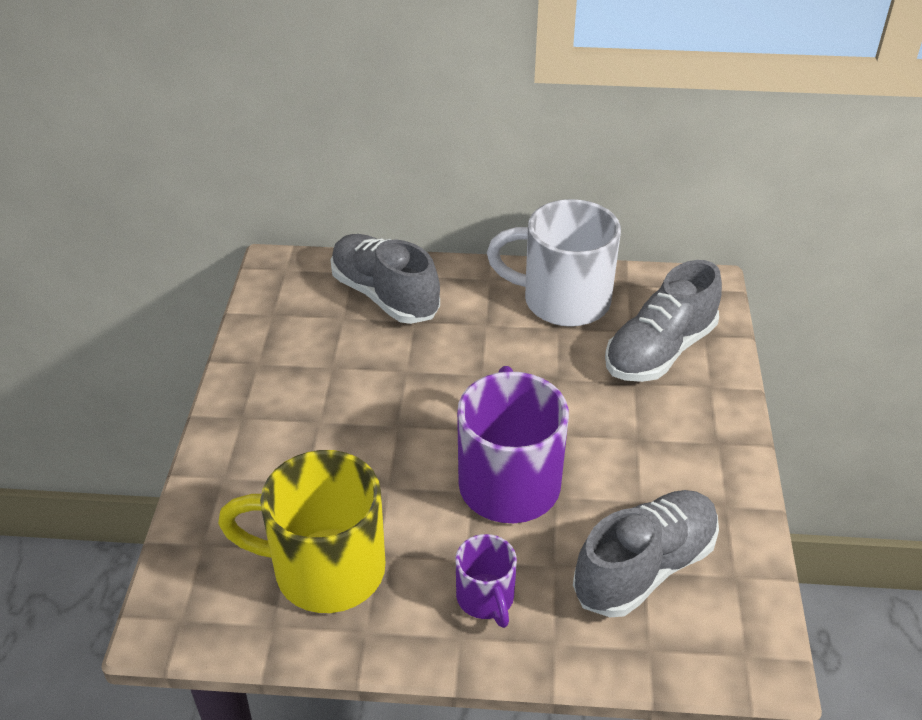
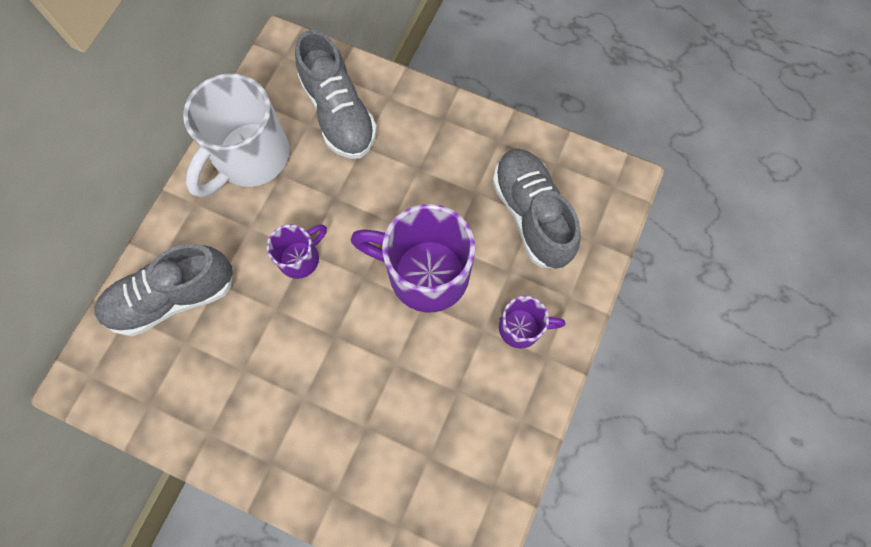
camera: 70 degrees left, 30 degrees up
(325, 570) = (457, 435): yellow mug -> none
(472, 372) = (300, 258): none -> purple mug

